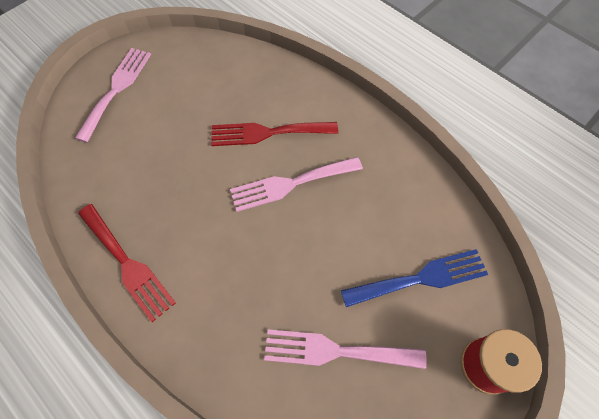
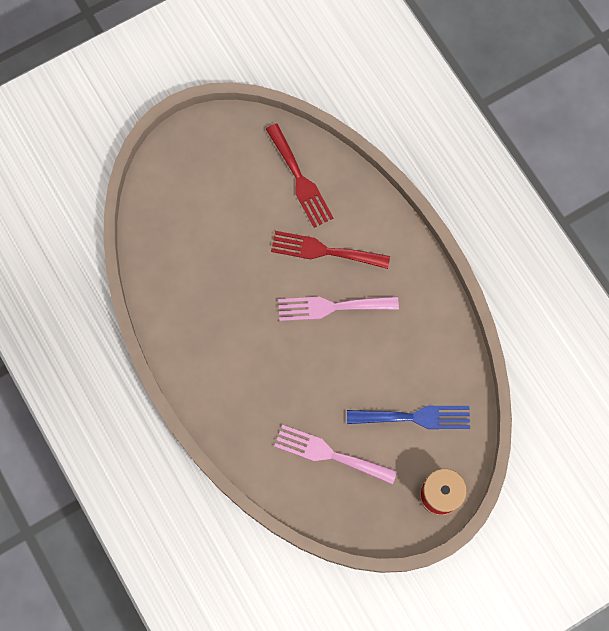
camera: 15 degrees right, 10 degrees up
(116, 89) = (194, 167): pink fork -> none
(127, 264) = (182, 343): red fork -> red fork (300, 179)

